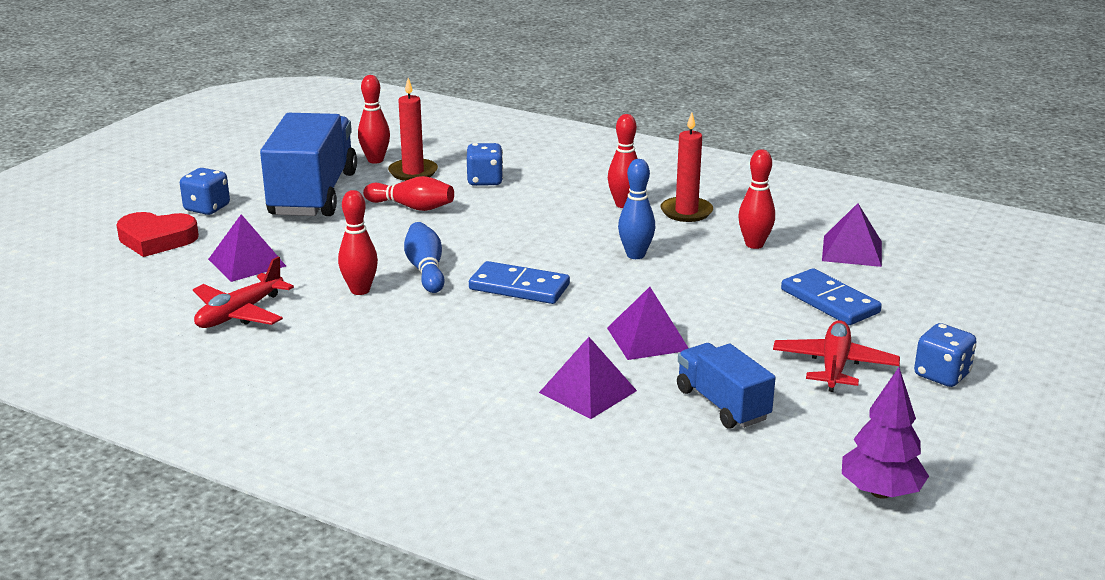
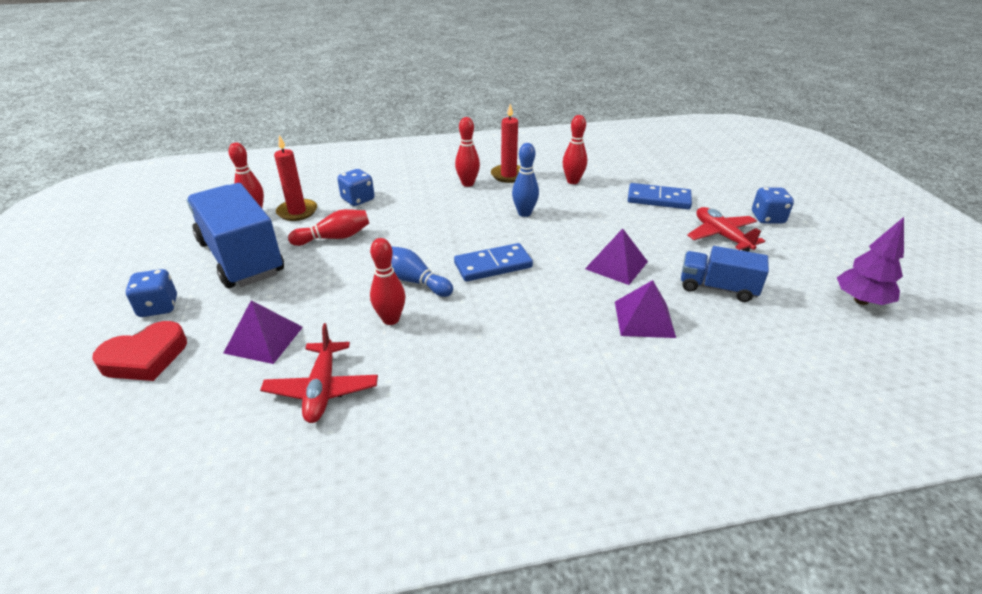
camera: 40 degrees left, 10 degrees up
(852, 251) = (621, 166): purple pyramid -> none

